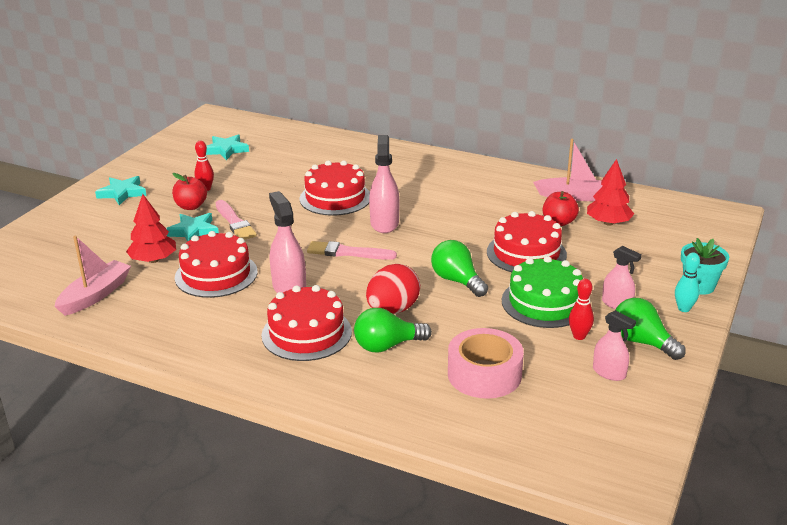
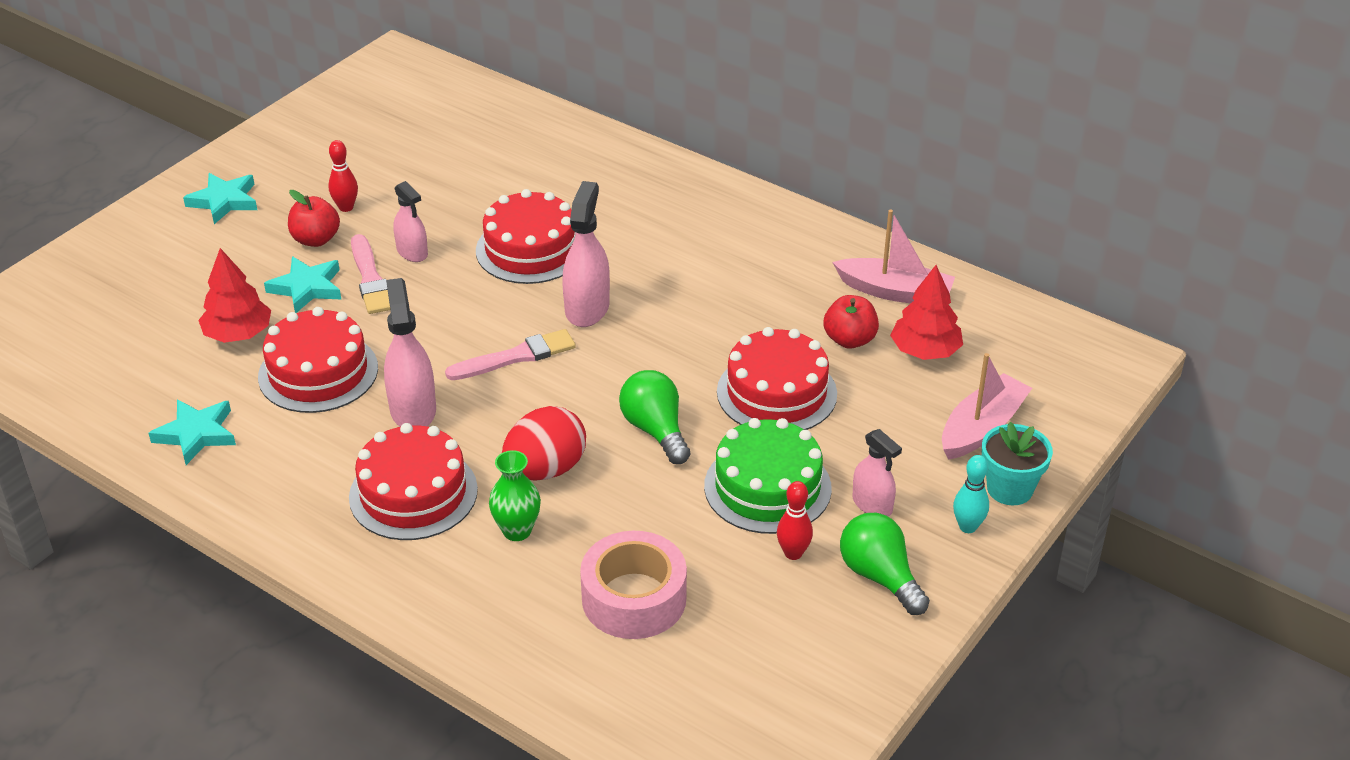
camera: 10 degrees right, 10 degrees up
(95, 295) = (145, 386): pink boat -> pink boat (982, 428)
(226, 150) = (396, 132): turquoise star -> turquoise star (196, 434)
(348, 252) = (515, 357): pink brush -> pink brush turned 135 degrees clockwise
(387, 346) = (517, 531): green light bulb -> green vase
(609, 373) = (809, 621): pink spray bottle -> pink spray bottle (412, 252)

